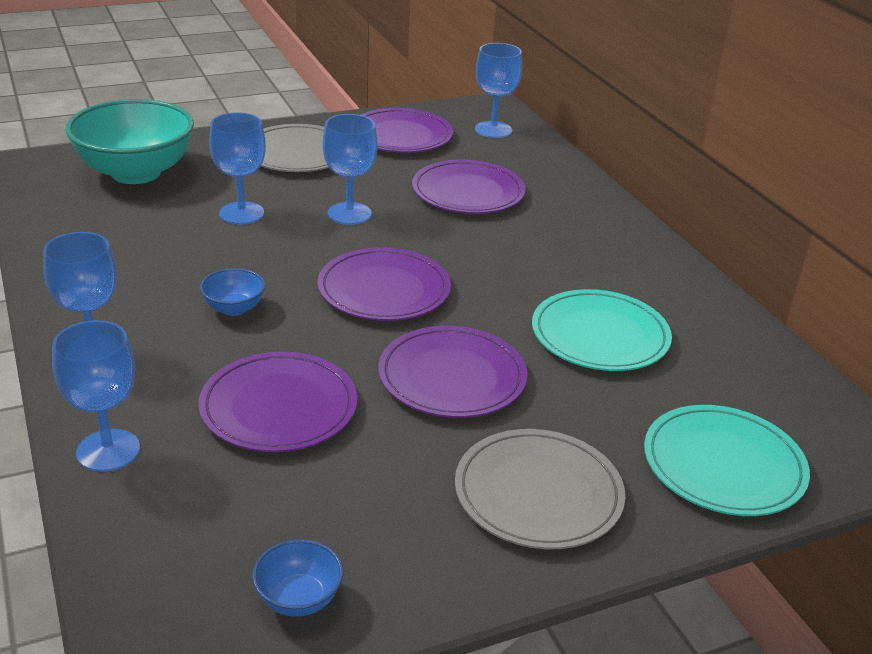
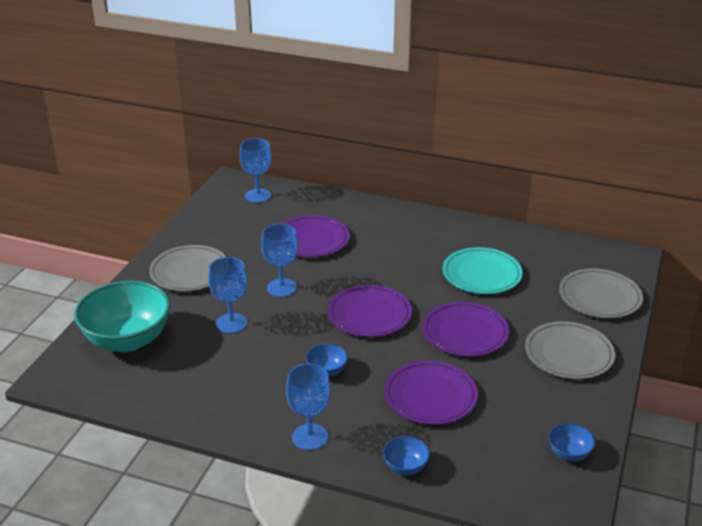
camera: 45 degrees left, 0 degrees up
(108, 450) = (405, 467): blue goblet -> blue bowl
(401, 136) = (220, 227): purple plate -> none
(723, 465) = (599, 297): turquoise plate -> grey plate

